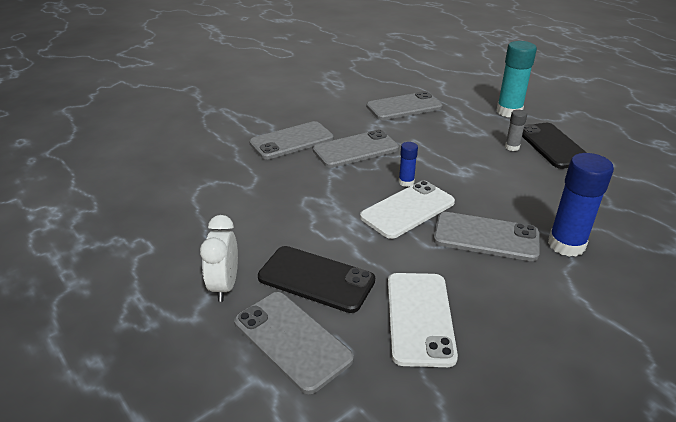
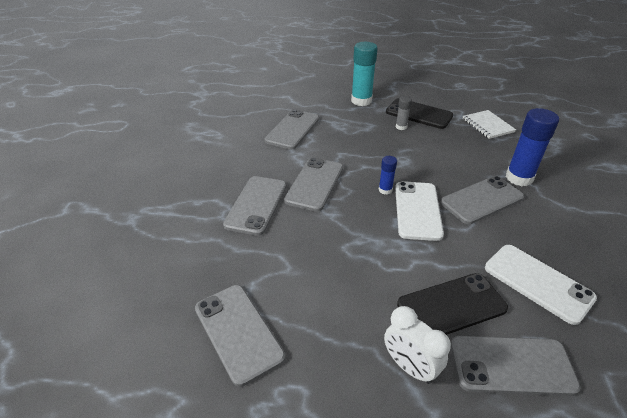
camera: 45 degrees left, 5 degrees up
(167, 199) = (238, 332): none -> grey phone
(621, 189) = (487, 125): none -> white notebook

